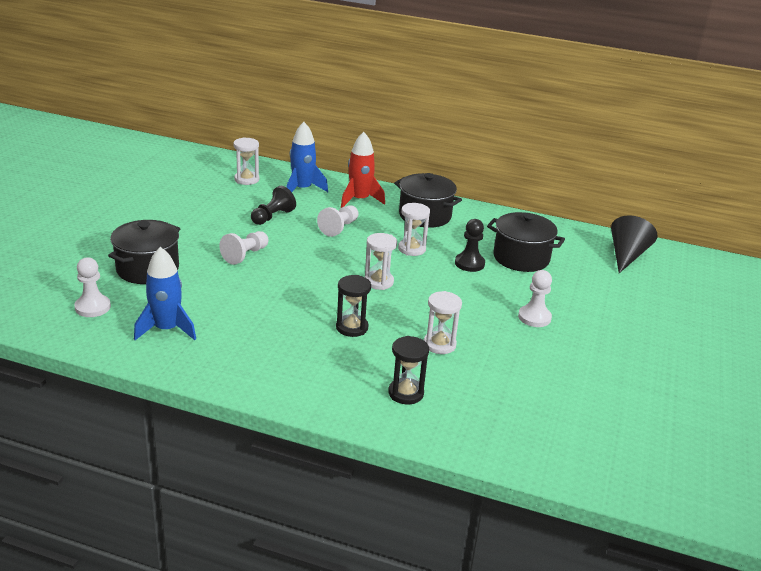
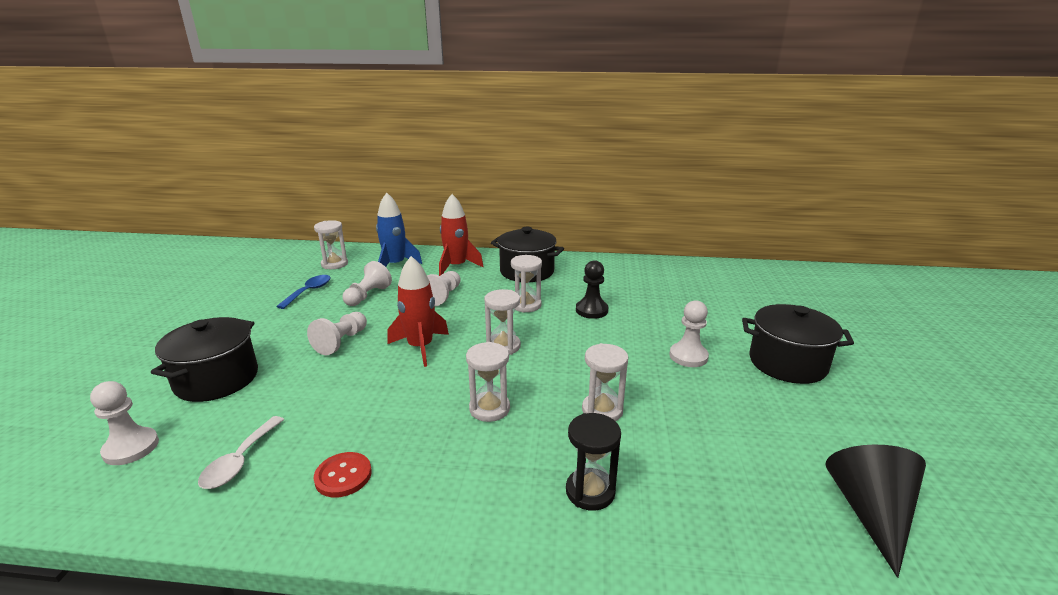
camera: 10 degrees left, 5 degrees down
(167, 329) = (240, 461): blue rocket -> white spoon
(222, 204) = (309, 291): none -> blue spoon
(236, 352) = (343, 476): none -> red button
(272, 217) = (368, 296): black pawn -> white pawn
(309, 271) = (420, 347): none -> red rocket
(352, 327) = (489, 409): black hourglass -> white hourglass
(521, 258) = (639, 296): black pot -> black pot (787, 363)
(626, 256) = (735, 279): black cone -> black cone (871, 513)

